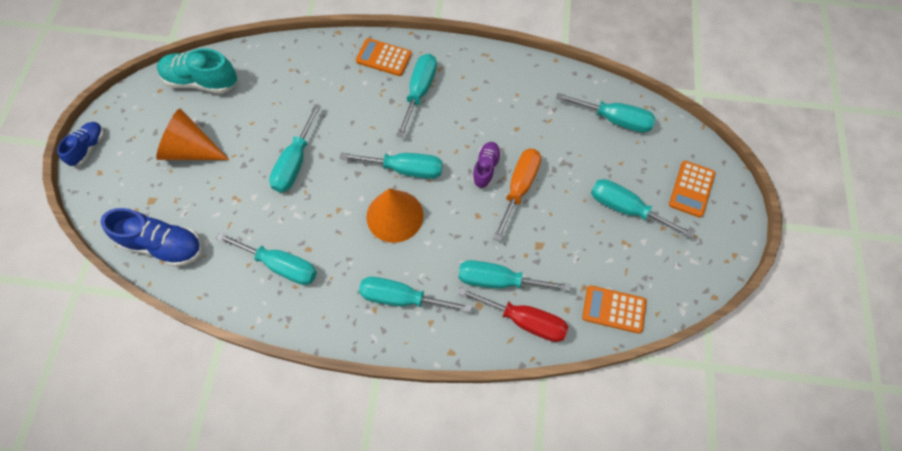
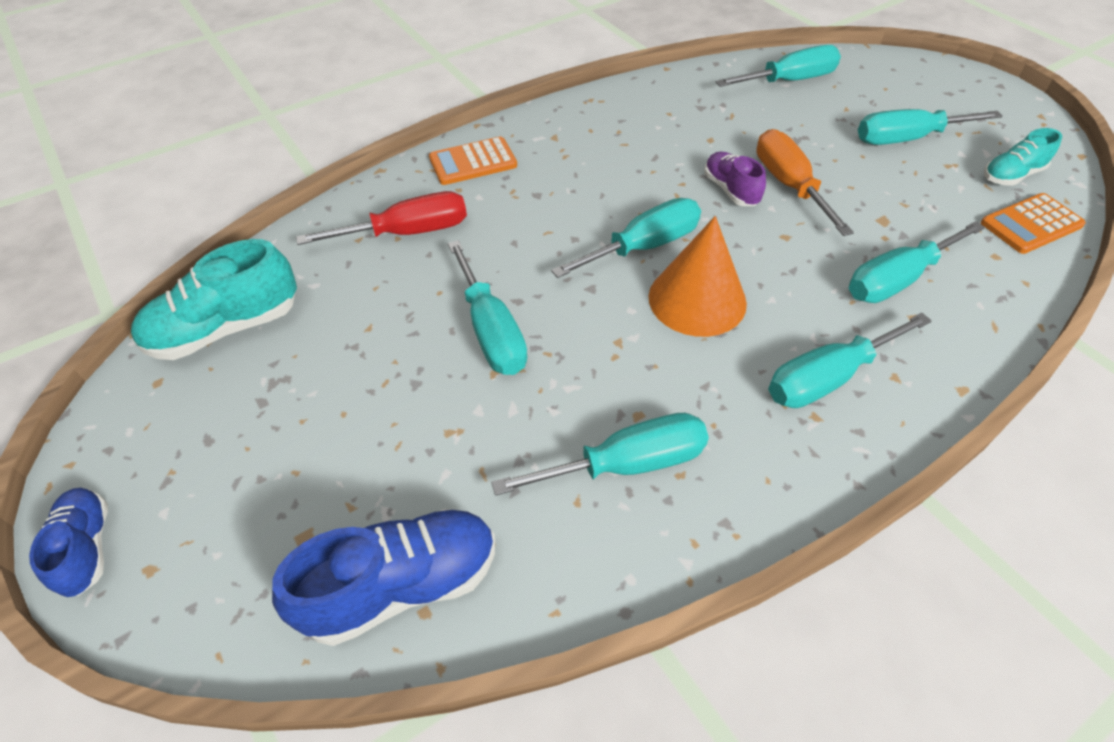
camera: 40 degrees left, 15 degrees down
(191, 150) = (302, 421): orange cone -> none
(419, 92) = (560, 168): turquoise screwdriver -> none
(524, 320) = (978, 297): red screwdriver -> red screwdriver (408, 232)
(650, 275) = (1011, 175): none -> turquoise shoe
(691, 189) = (932, 92): orange calculator -> none

